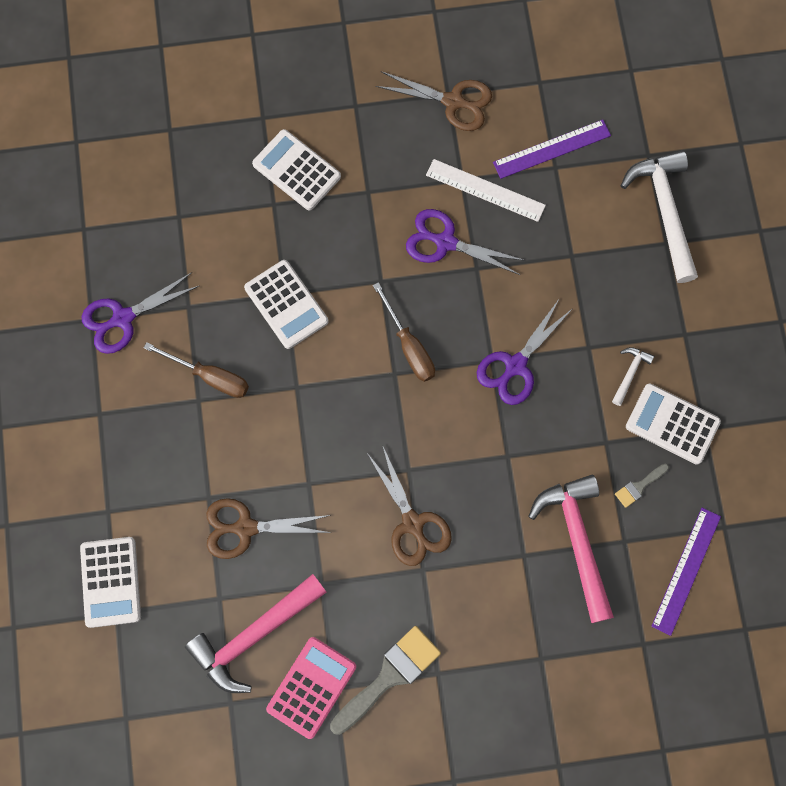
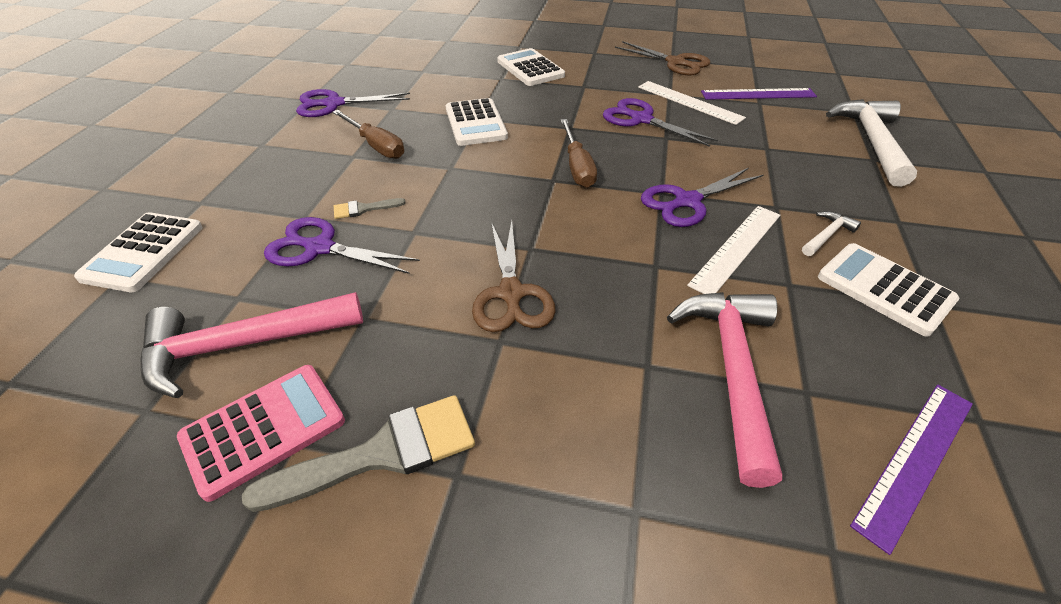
camera: 20 degrees right, 30 degrees down
(245, 528) = (319, 248): brown scissors -> purple scissors
(564, 414) = (736, 248): none -> white ruler
(639, 486) = (834, 337): grey brush -> grey brush (363, 209)

